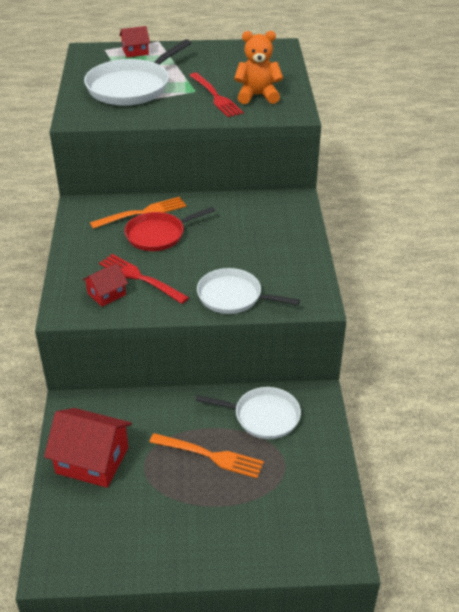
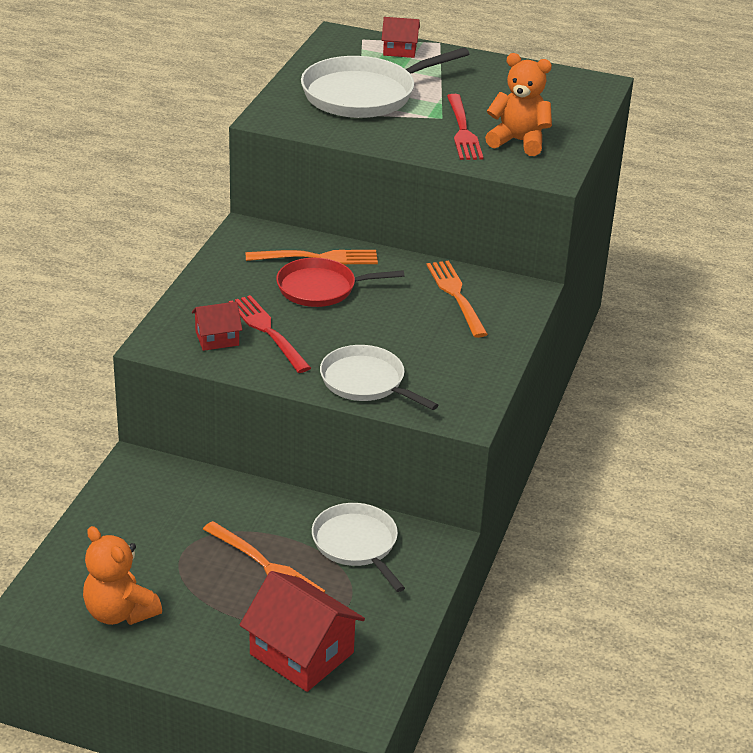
camera: 20 degrees right, 5 degrees down
(92, 460) = (127, 528): red house -> red house (301, 653)
(124, 534) = (119, 612): none -> orange teddy bear
(253, 215) = (456, 296): none -> orange fork
(263, 416) = (356, 544): white pan -> white pan turned 150 degrees counterclockwise

